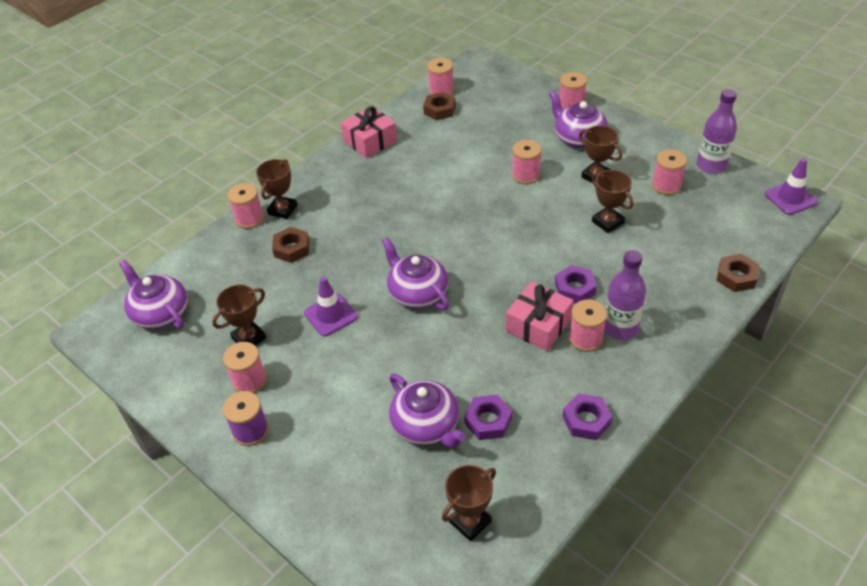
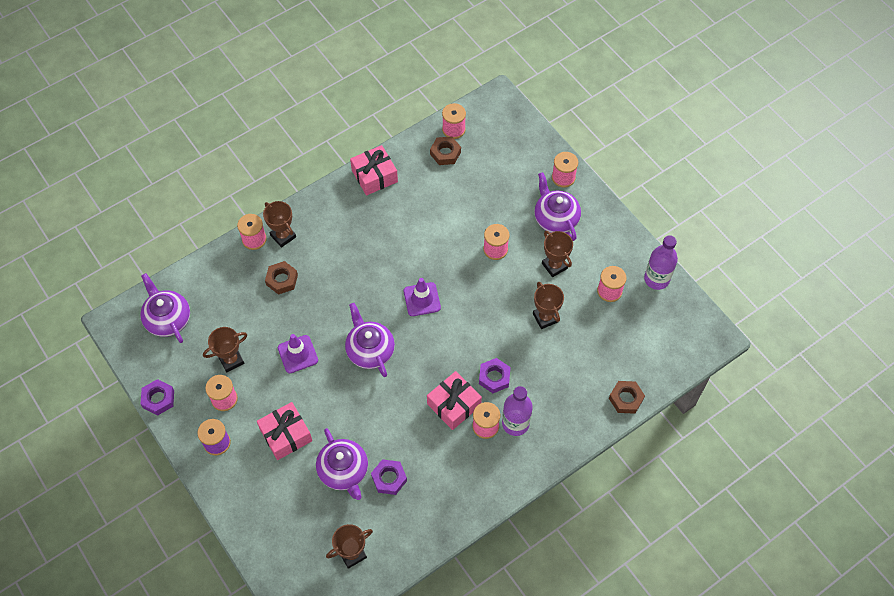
camera: 10 degrees right, 15 degrees up
(282, 210) = (283, 236): brown trophy -> brown trophy turned 75 degrees counterclockwise
(339, 402) = (286, 435): none -> pink gift
(586, 420) = (460, 496): purple nut -> purple nut (158, 399)
(790, 198) = (707, 331): purple traffic cone -> purple traffic cone (422, 299)

